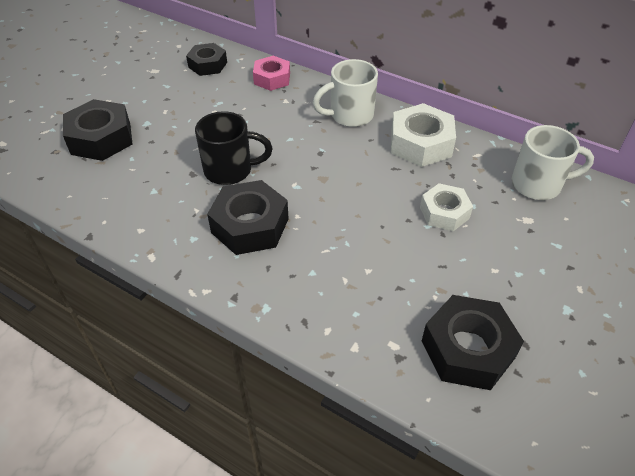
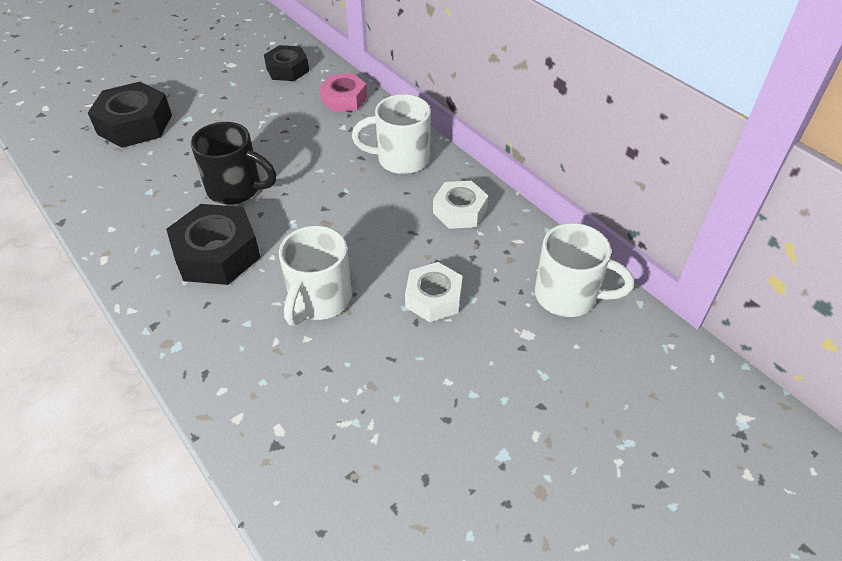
camera: 20 degrees right, 0 degrees up
(358, 238) = (319, 300): none -> white mug
(420, 143) = (460, 211): white nut -> white nut, size x0.65
(468, 349) = (355, 462): black nut -> none

